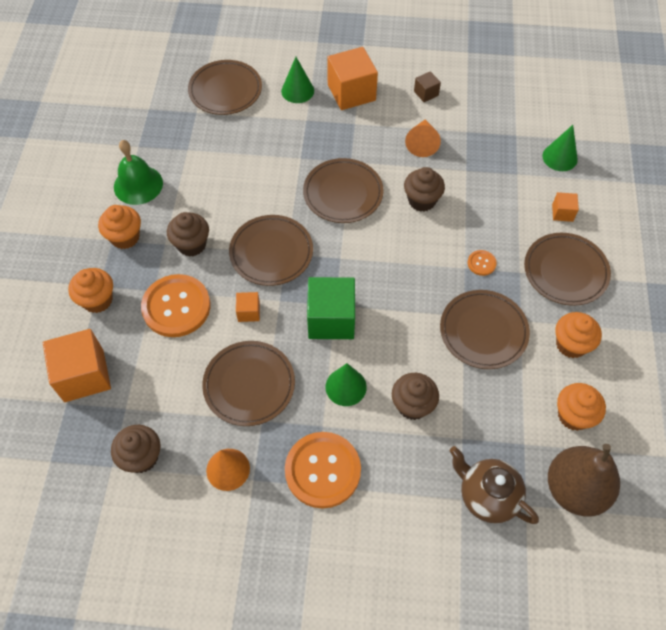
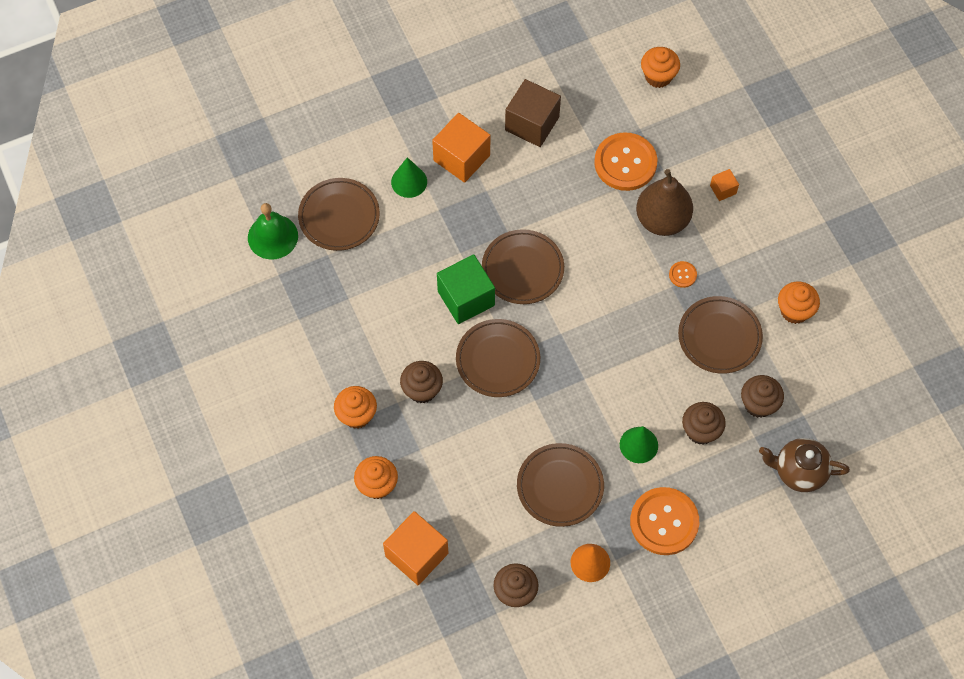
camera: 30 degrees left, 5 degrees up
(138, 185) = (329, 358): green bell -> green bell (272, 236)
(176, 307) = (450, 453): orange button -> orange button (625, 163)
(249, 312) = (516, 424): orange cube -> none
(331, 319) = (589, 393): green cube -> green cube (466, 298)
(421, 200) = (596, 240): brown cupcake -> brown cupcake (758, 404)
(422, 143) = (561, 180): orange cone -> none
(426, 93) = (532, 123): brown cube -> brown cube, size x2.08
(560, 157) = (691, 133): green cone -> none
(565, 271) = (755, 246): brown plate -> none
(573, 415) = (828, 371): orange cupcake -> orange cupcake (658, 76)
(575, 489) = (859, 430): brown pear -> brown pear (662, 220)

